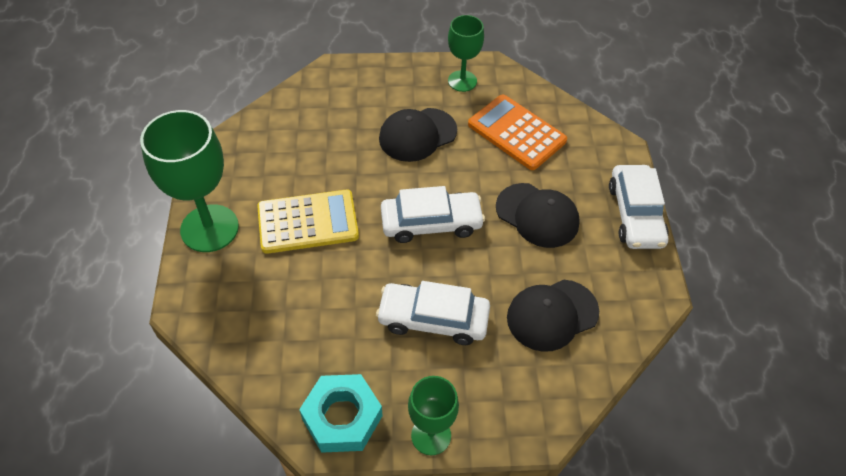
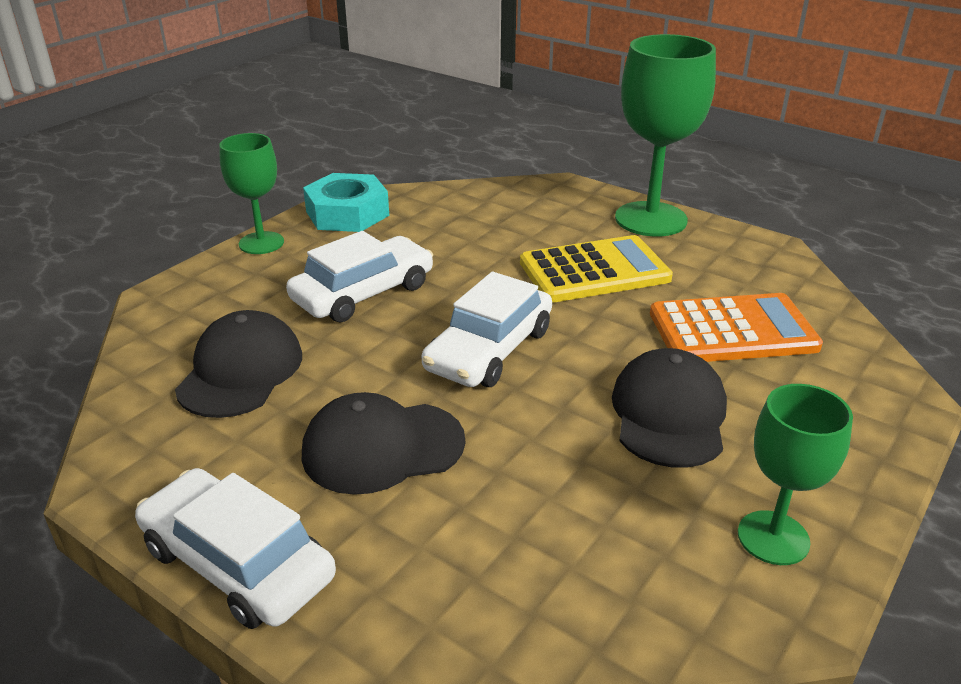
camera: 130 degrees right, 20 degrees down
(308, 222) = (594, 271): yellow calculator -> yellow calculator turned 135 degrees counterclockwise
(516, 132) = (569, 531): orange calculator -> orange calculator (732, 330)

